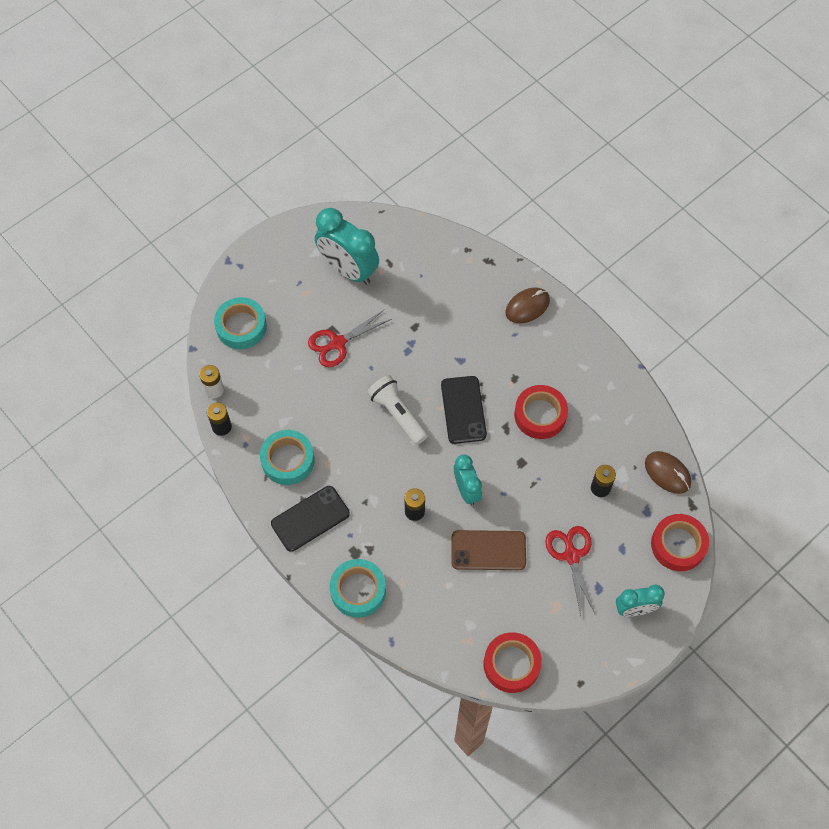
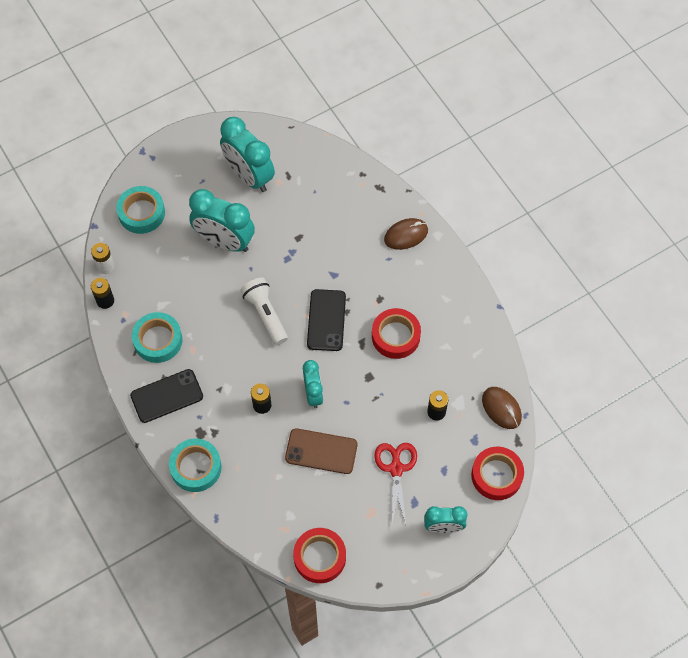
camera: 10 degrees right, 0 degrees up
(337, 343) = (225, 241): red scissors -> turquoise clock

